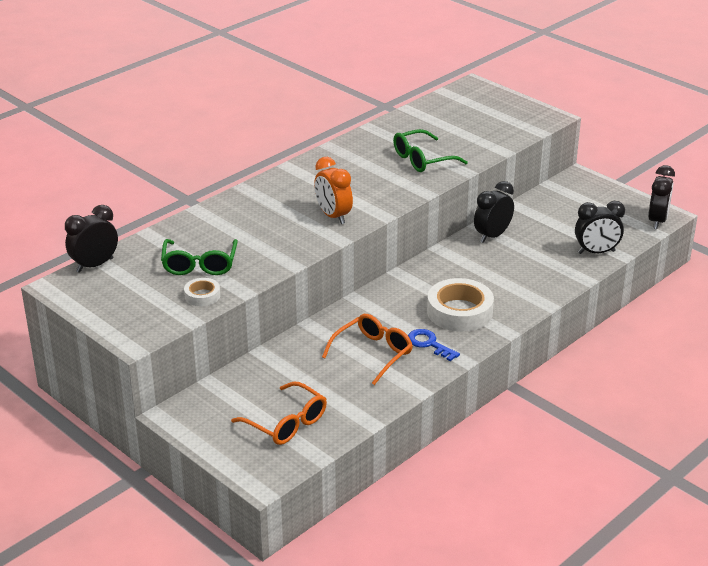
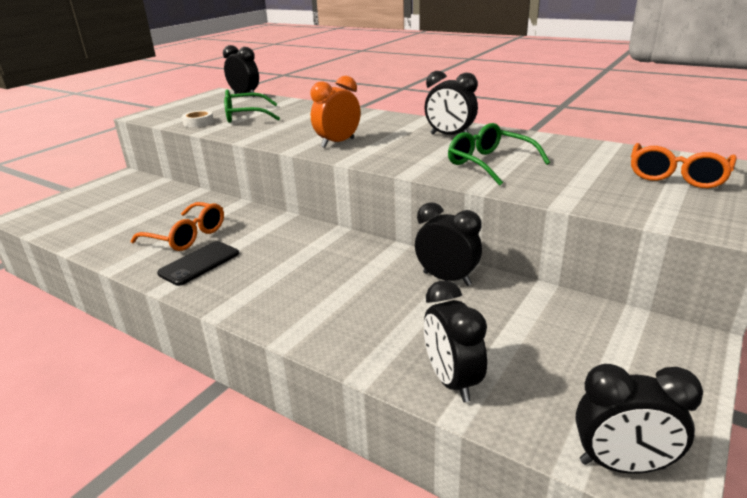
camera: 80 degrees right, 5 degrees down
(287, 423) = (91, 214): orange glasses -> orange glasses (677, 176)
(348, 163) = (450, 136): none -> black clock
(429, 344) = (199, 263): blue key -> black phone
(459, 312) = (263, 274): white tape -> none

